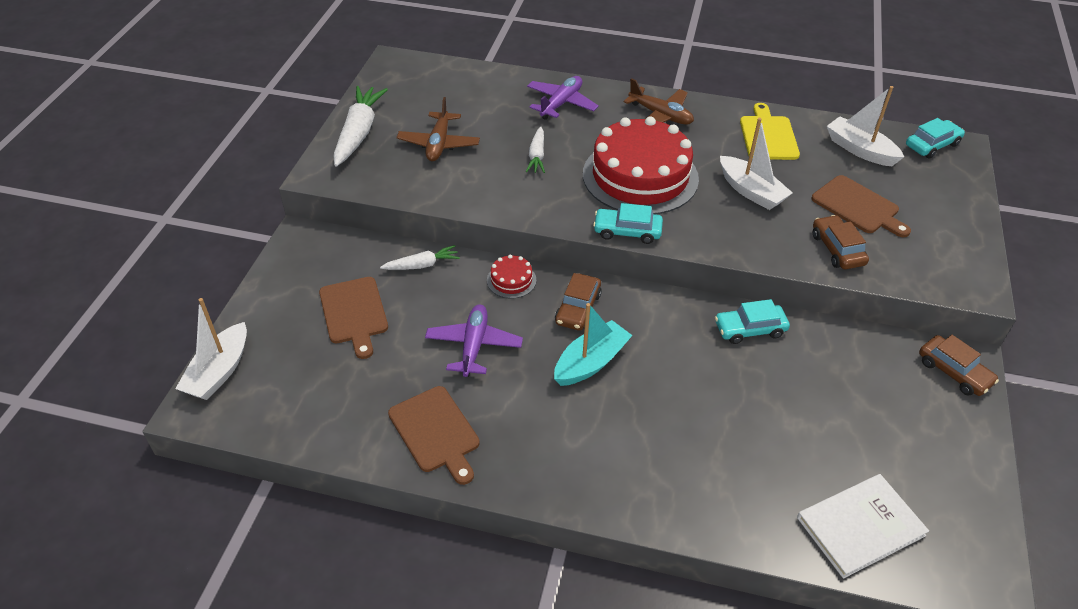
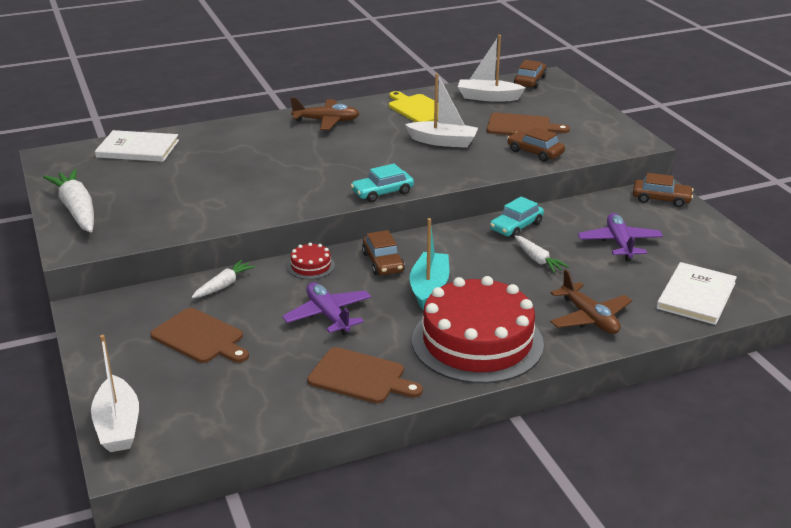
camera: 35 degrees left, 15 degrees down
(439, 144) = (162, 193): brown plane -> brown plane (589, 318)
(466, 82) = (138, 149): none -> white book
(537, 156) = (257, 174): white carrot -> white carrot (537, 260)
(561, 103) = (238, 138): purple plane -> purple plane (619, 243)
(640, 176) = (354, 159): red cake -> red cake (477, 342)
(932, 145) = (530, 81): turquoise car -> brown car

